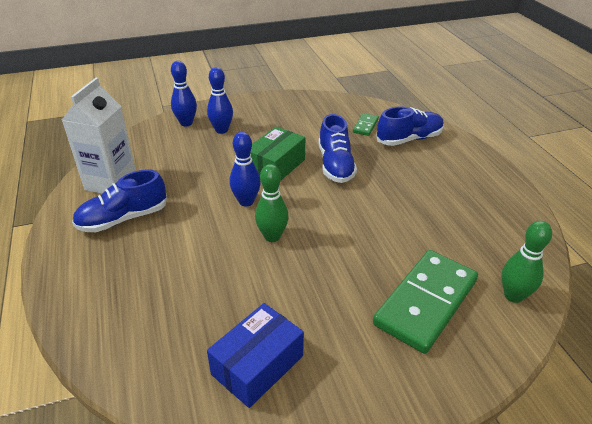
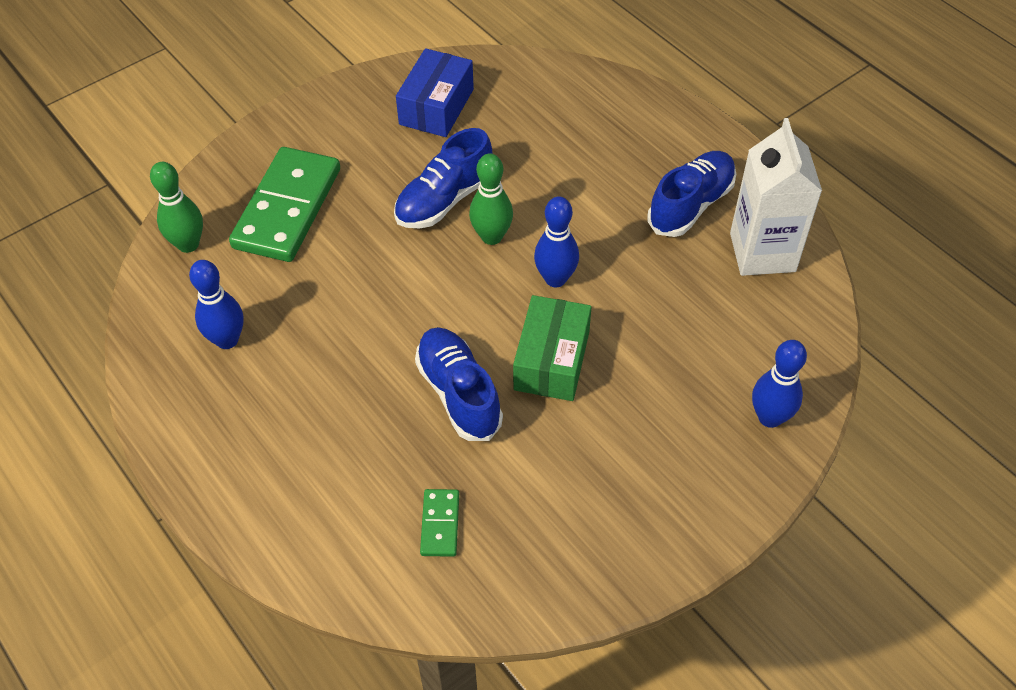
camera: 160 degrees right, 15 degrees up
(221, 130) = (694, 419): blue bowling pin -> blue bowling pin (227, 340)
(409, 139) = (348, 508): blue shoe -> blue shoe (444, 200)

